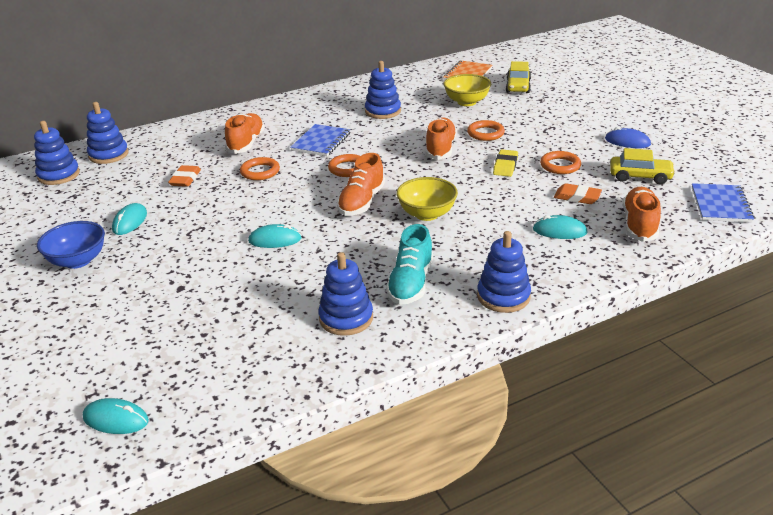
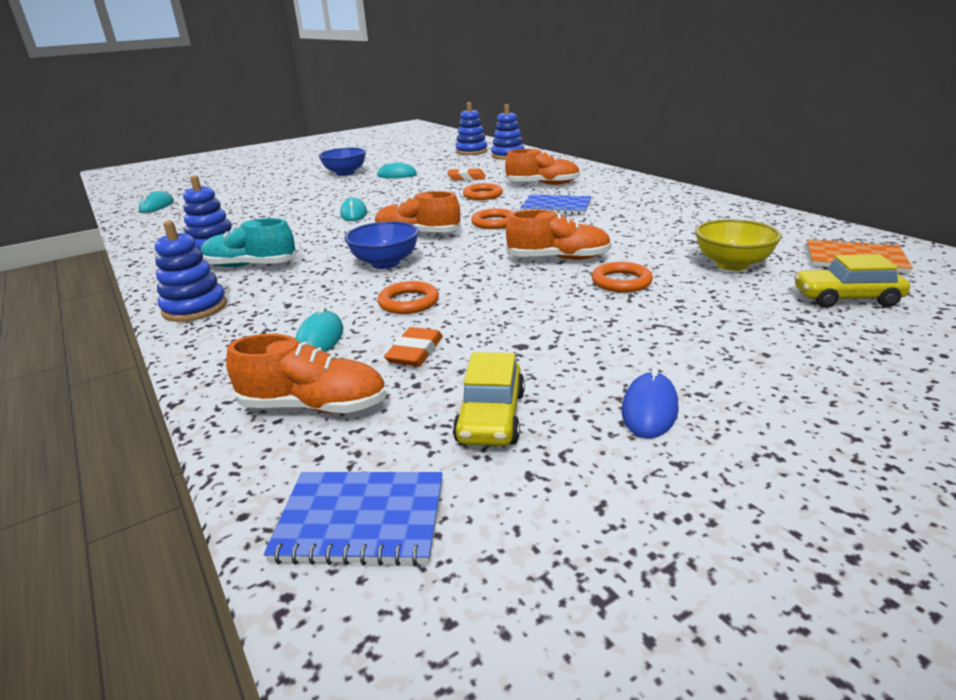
camera: 85 degrees right, 5 degrees down
(383, 111) = (658, 223): blue stacking toy -> none
(427, 214) = (385, 263): yellow bowl -> blue bowl
(505, 166) = (514, 298): yellow eraser -> none
(560, 165) = (523, 338): orange ring -> orange ring (408, 302)

